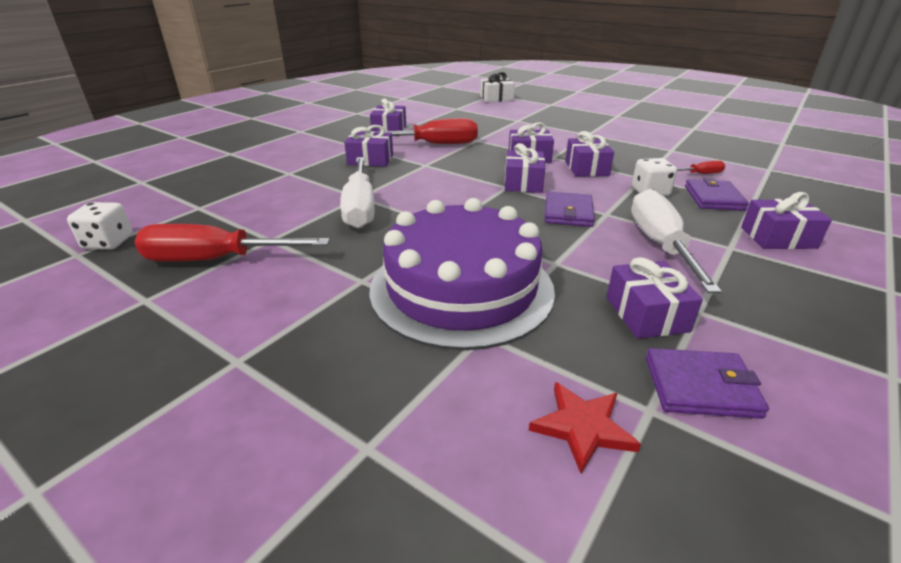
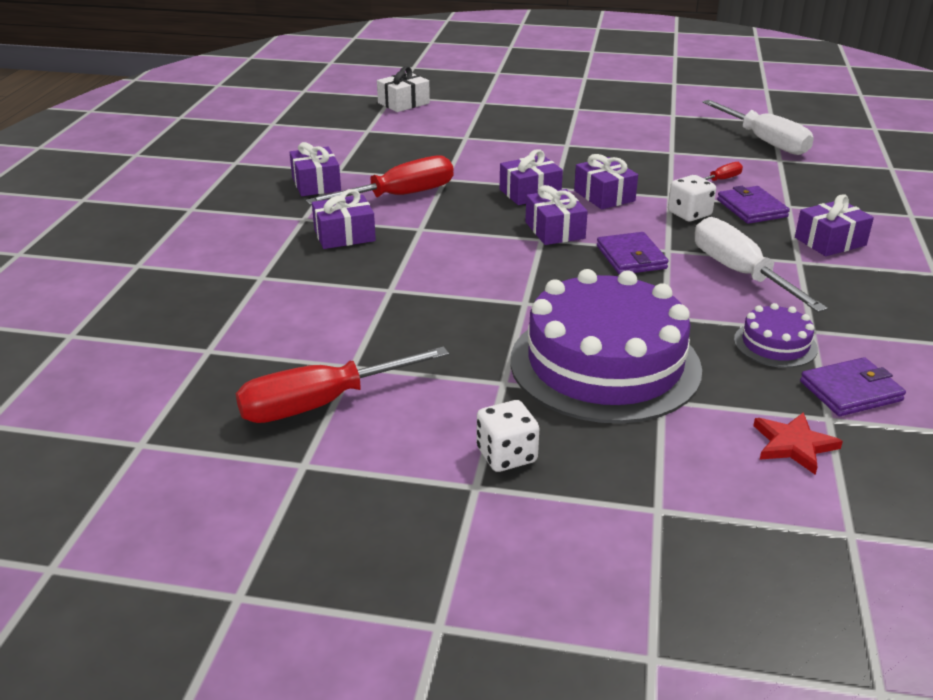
camera: 25 degrees left, 0 degrees up
(108, 242) = (158, 420): white dice -> white dice (506, 455)
(360, 207) = (407, 303): white screwdriver -> white screwdriver (764, 141)
(646, 314) = (775, 344): purple gift -> purple cake

